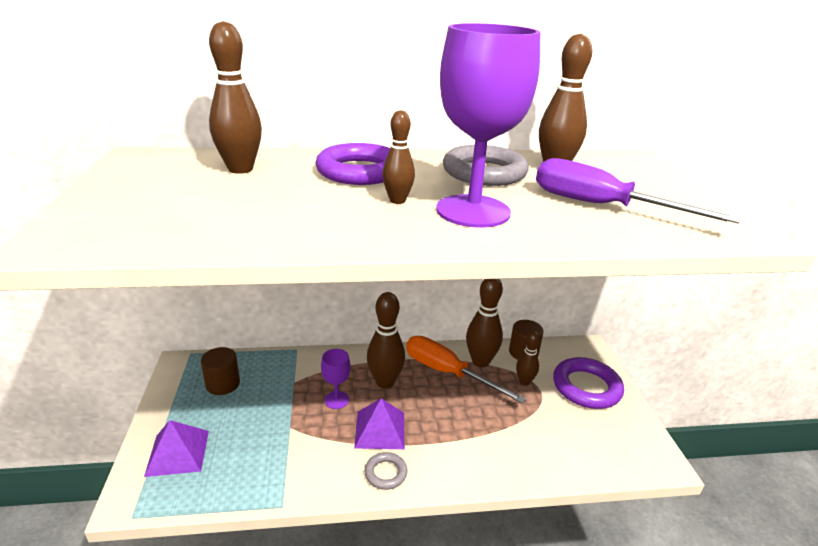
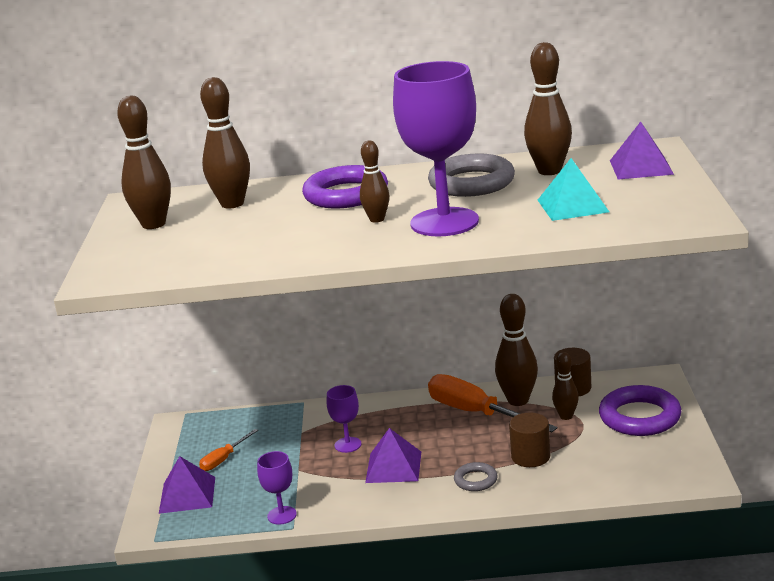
camera: 10 degrees right, 5 degrees down
(219, 409) = (224, 459): none -> orange screwdriver
(223, 384) = (224, 438): brown cylinder -> brown cylinder (530, 457)
(271, 487) = (282, 515): none -> purple goblet
(385, 382) = (403, 426): brown bowling pin -> brown bowling pin (153, 224)
(385, 473) = (396, 500): grey ring -> grey ring (475, 480)
(601, 206) = (572, 206): purple screwdriver -> turquoise pyramid
(641, 174) = (641, 167): none -> purple pyramid

